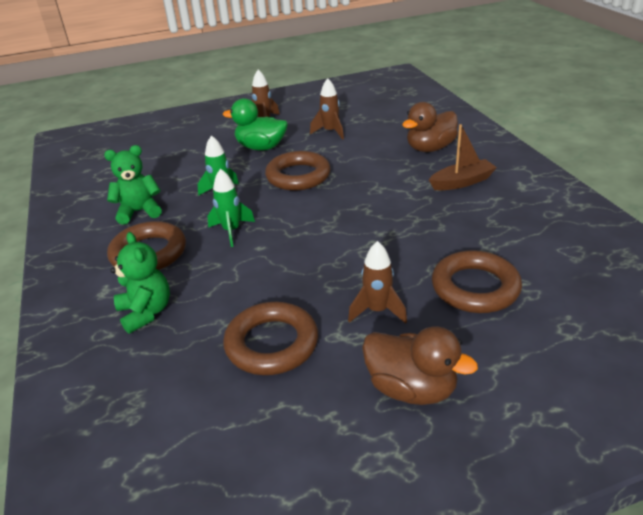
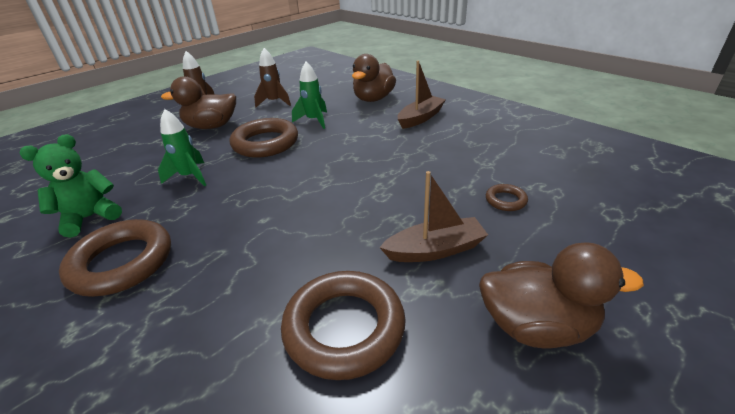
camera: 25 degrees left, 0 degrees up
(146, 312) = (149, 343): green teddy bear -> none
(231, 231) = (220, 210): green rocket -> green rocket (314, 120)
(261, 147) = (211, 126): green duck -> brown duck
(377, 311) = (435, 250): brown rocket -> brown boat
(475, 287) = (505, 200): brown ring -> brown ring, size x0.46

